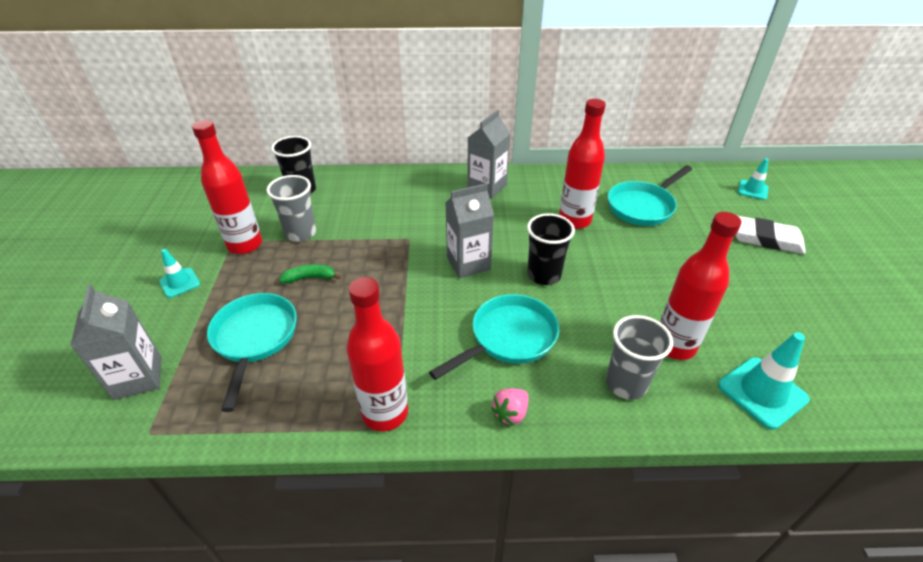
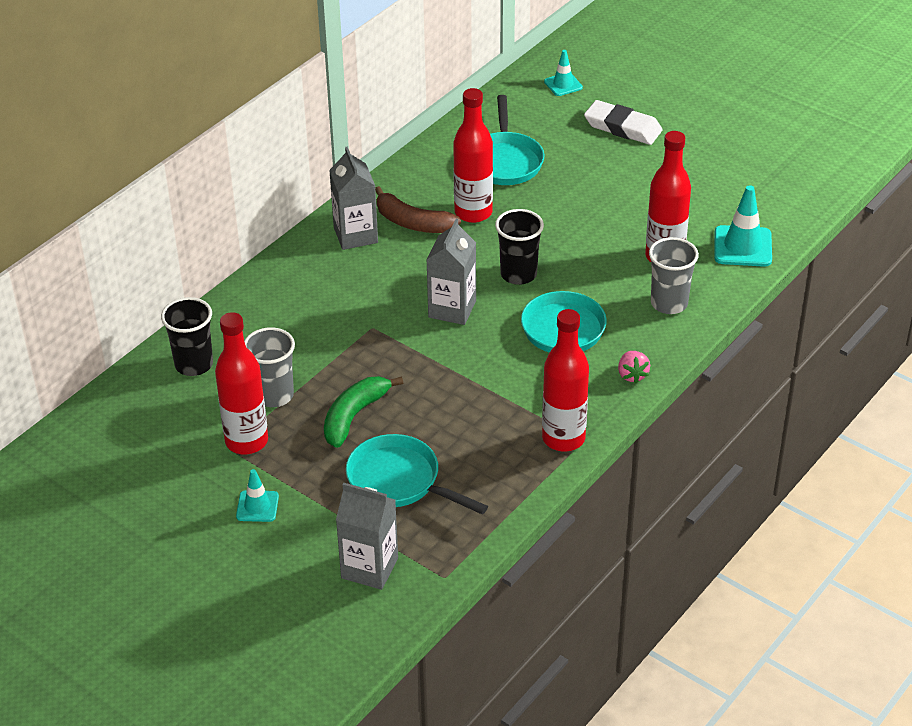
camera: 50 degrees left, 0 degrees up
(310, 278) = (354, 416): green banana -> green banana, size x1.64
(529, 202) = (413, 222): none -> brown banana
(765, 239) = (622, 127): white eraser -> white eraser turned 60 degrees clockwise

